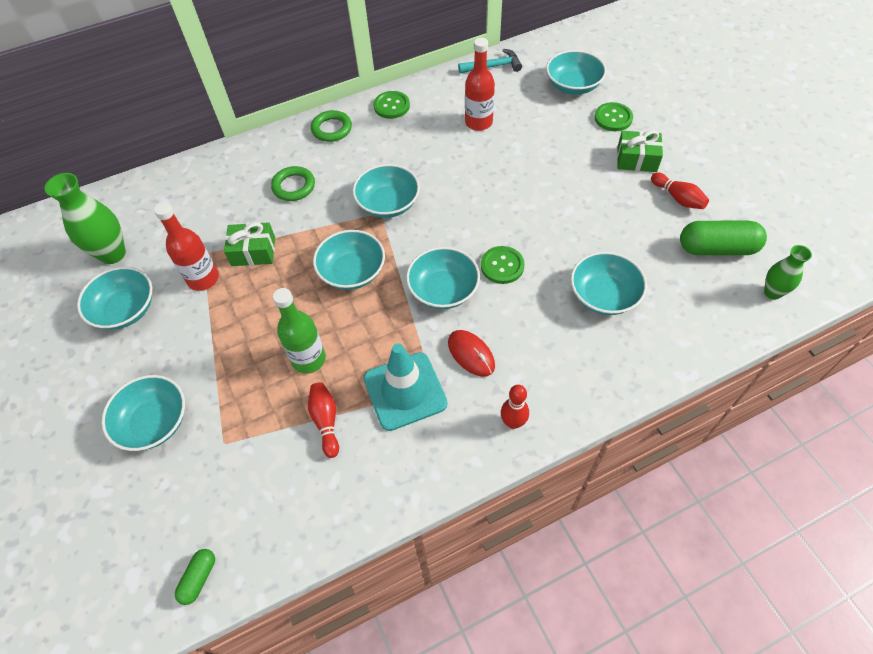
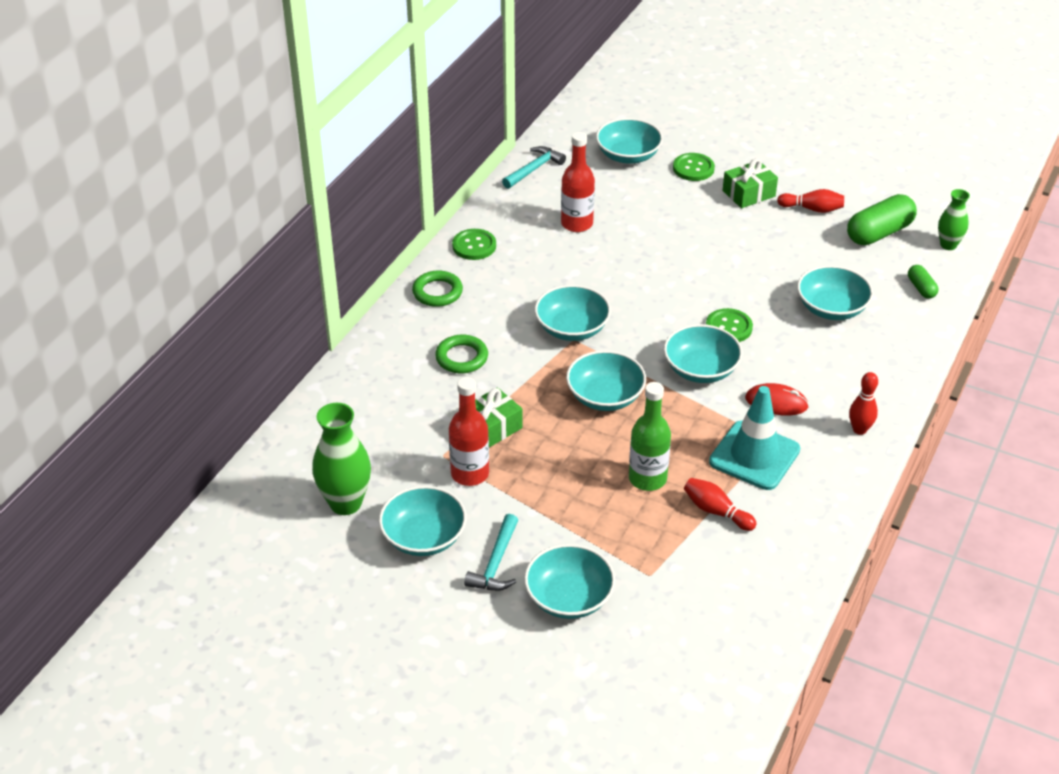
camera: 40 degrees left, 15 degrees down
(142, 360) = (496, 563): none -> turquoise hammer
(199, 578) = (744, 667): green capsule -> green capsule (921, 288)

